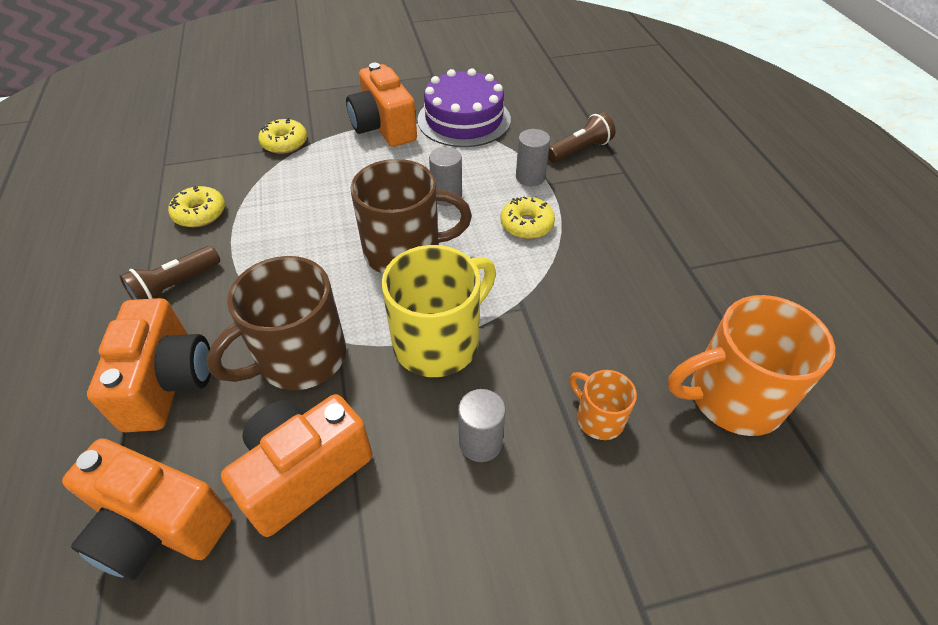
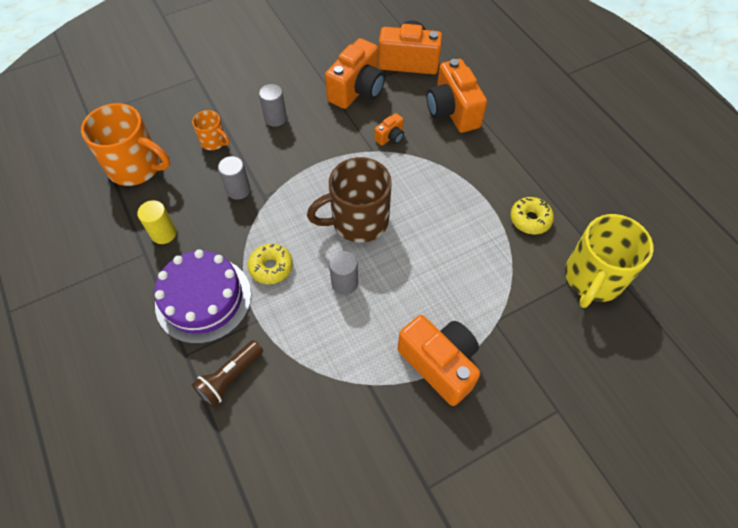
camera: 165 degrees right, 10 degrees up
(175, 286) = (496, 162): brown flashlight -> none
(284, 143) = (522, 315): yellow donut -> none
(299, 358) = (390, 137): brown mug -> orange camera
(439, 341) = (312, 163): yellow mug -> yellow mug (592, 278)
(464, 119) = (360, 400): purple cake -> purple cake (203, 299)
(530, 177) = (275, 324): grey cylinder -> grey cylinder (238, 190)
(666, 286) = (164, 233): none -> yellow cylinder
(732, 397) = (136, 167): orange mug -> orange mug turned 45 degrees clockwise

